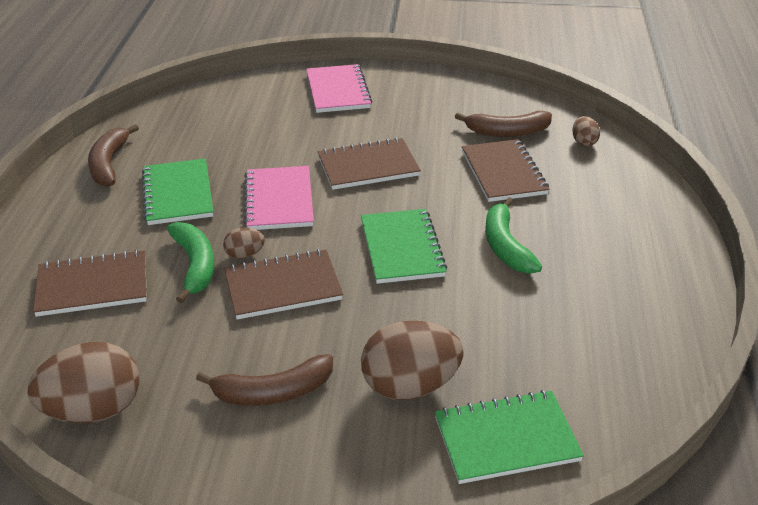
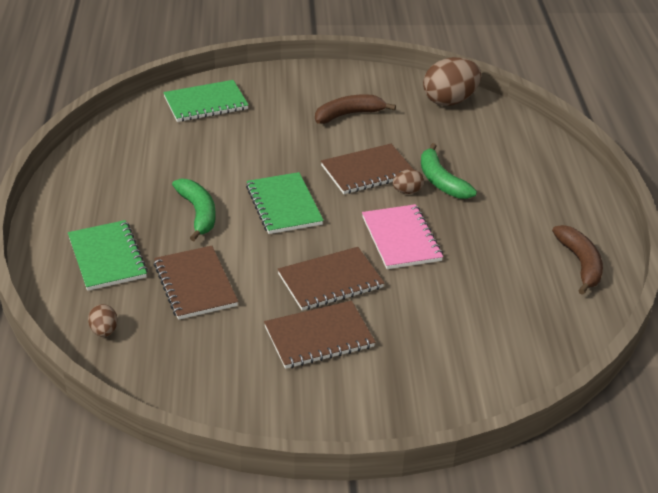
camera: 170 degrees right, 0 degrees up
(93, 286) = (505, 162): brown notebook -> brown notebook (319, 337)
(178, 194) = (494, 238): green notebook -> green notebook (107, 257)
(338, 91) = (394, 387): pink notebook -> none
(410, 385) = (265, 123): brown egg -> none
(507, 132) = (187, 338): brown banana -> none

